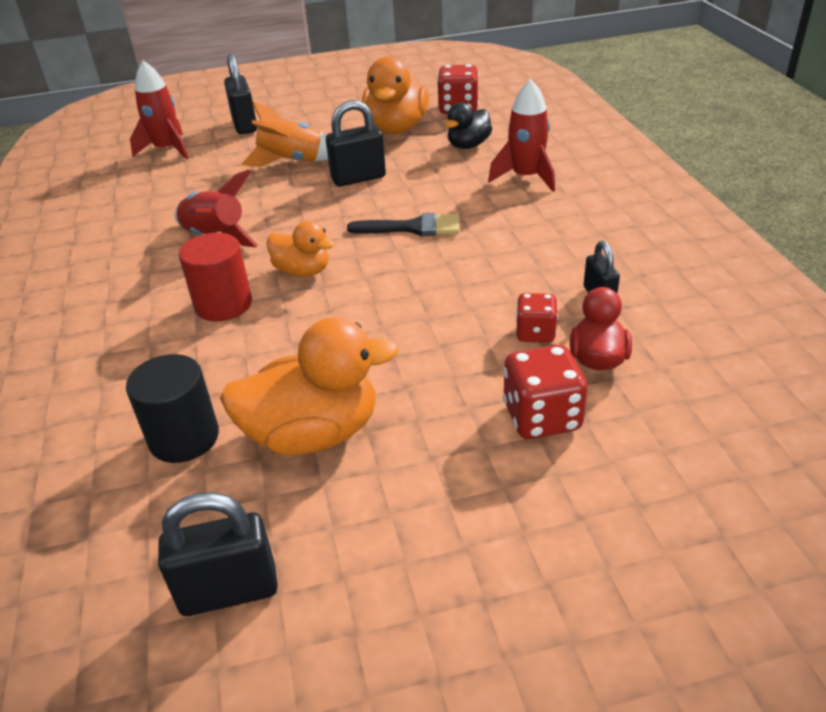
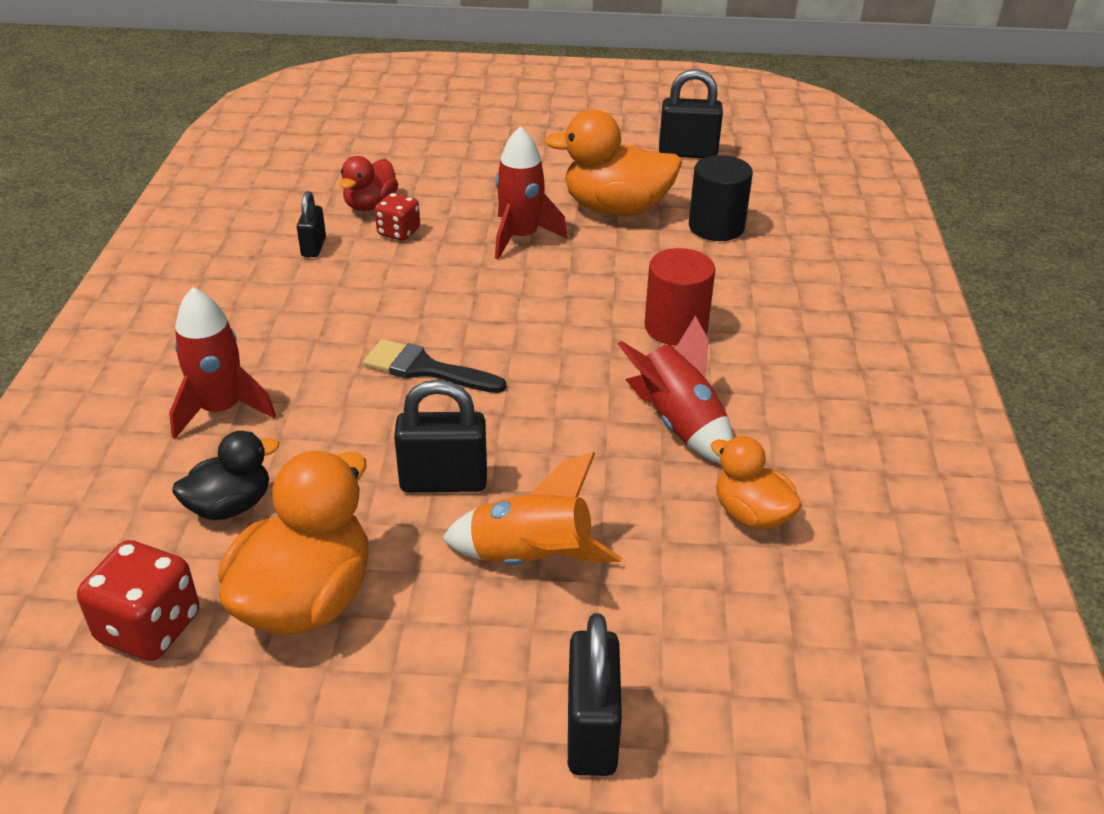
camera: 165 degrees left, 0 degrees up
(167, 150) = (763, 687): red rocket -> red rocket (521, 237)
(302, 271) = (580, 344): orange duck -> orange duck (751, 514)
(541, 417) = (447, 183): red dice -> none

